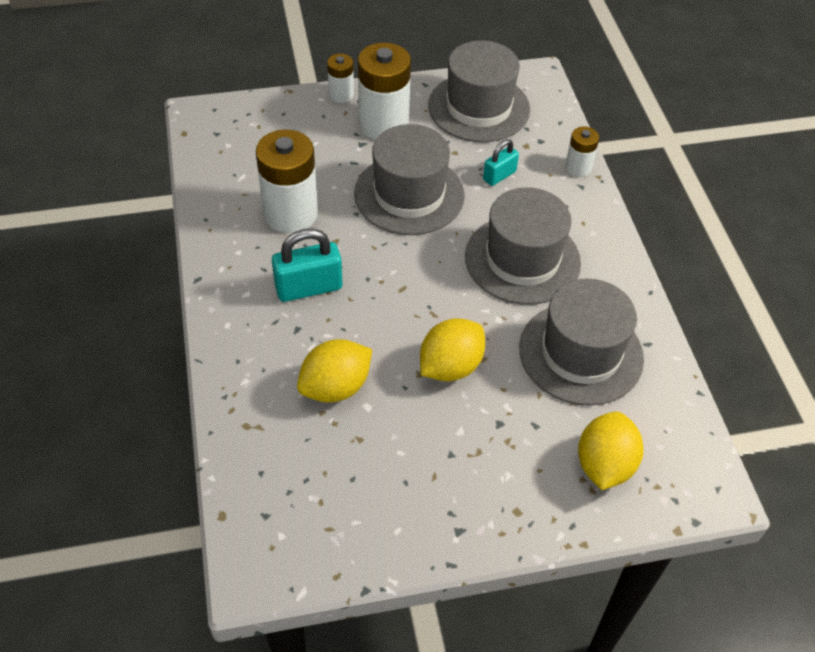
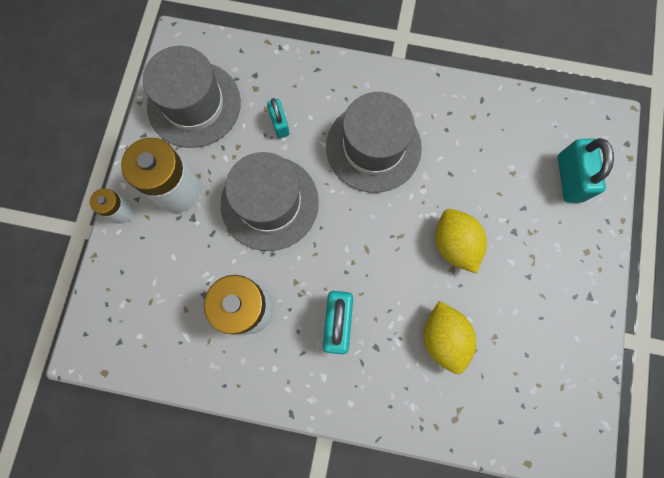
camera: 65 degrees left, 25 degrees up
(578, 168) = (297, 62): white battery -> none
(581, 353) = (474, 148): grey hat -> none
(604, 465) = (569, 178): yellow lemon -> turquoise padlock

